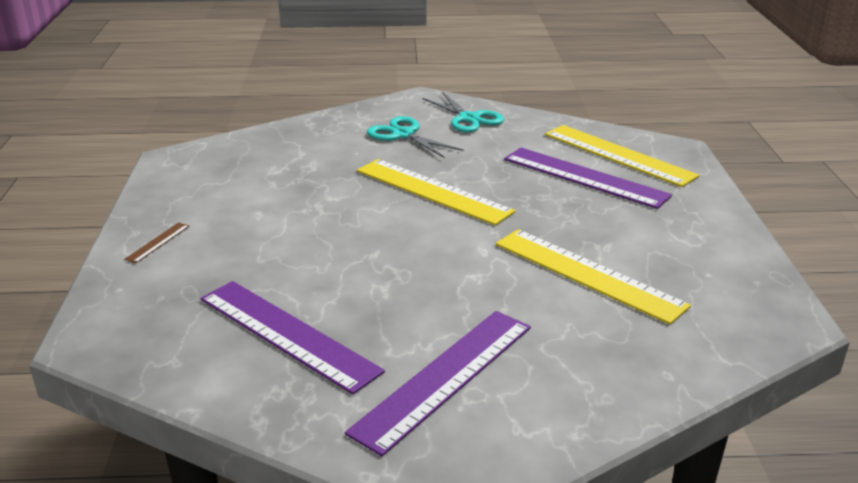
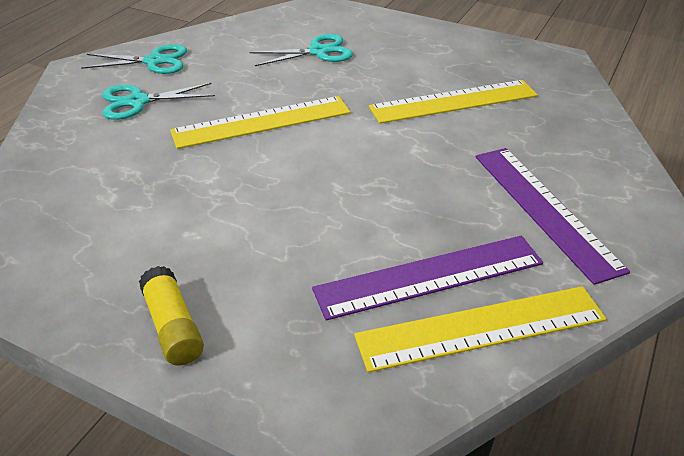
camera: 60 degrees left, 10 degrees up
(158, 242) = (173, 326): brown ruler -> yellow glue stick
(584, 177) = (318, 52): purple ruler -> turquoise scissors
(618, 155) = (301, 27): yellow ruler -> yellow ruler (481, 328)

